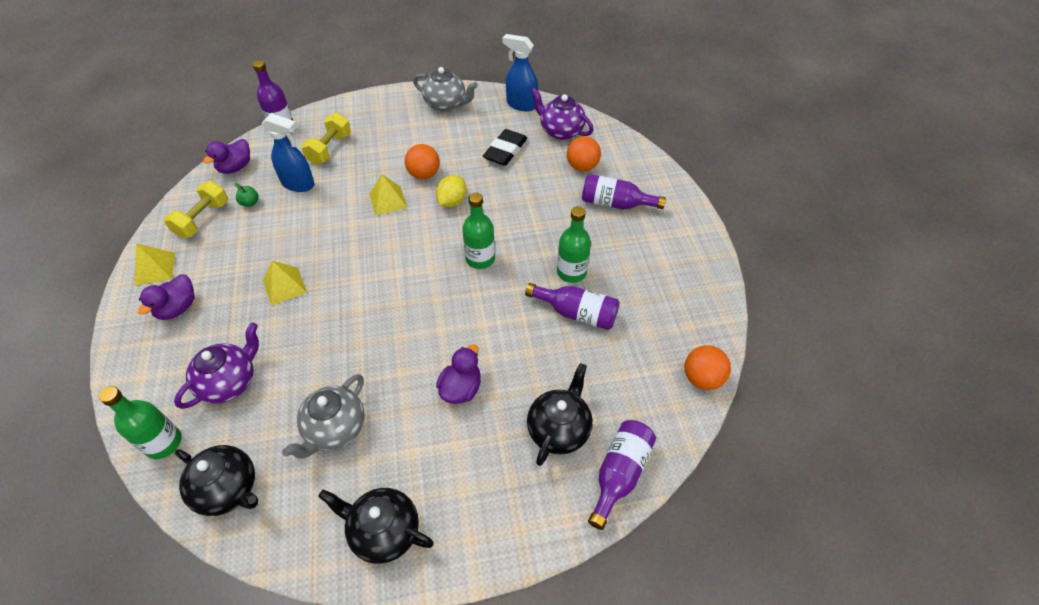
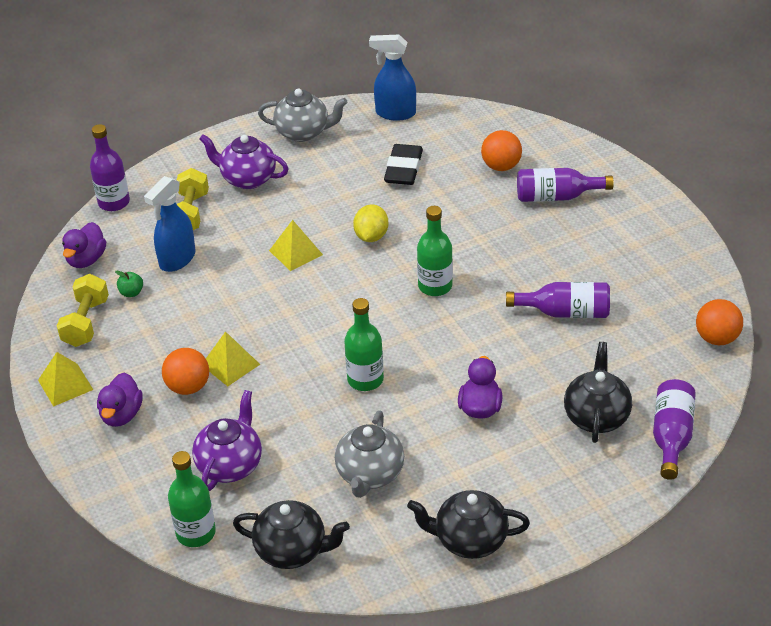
camera: 15 degrees left, 10 degrees down
(298, 184) = (177, 260): blue spray bottle -> blue spray bottle turned 120 degrees clockwise
(424, 174) = (322, 215): orange ball -> orange ball (188, 387)
(561, 131) = (457, 133): purple teapot -> purple teapot (247, 179)
(571, 272) = (541, 275): green bottle -> green bottle (365, 379)

